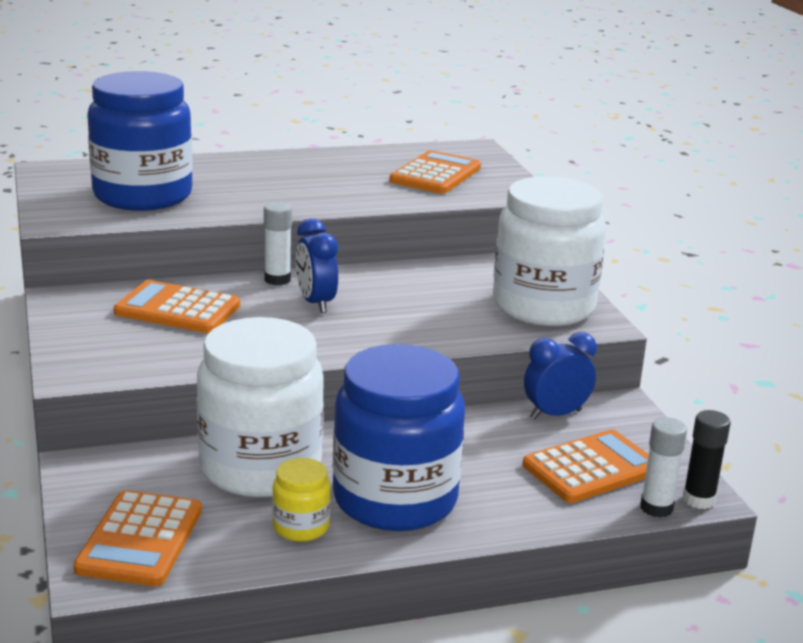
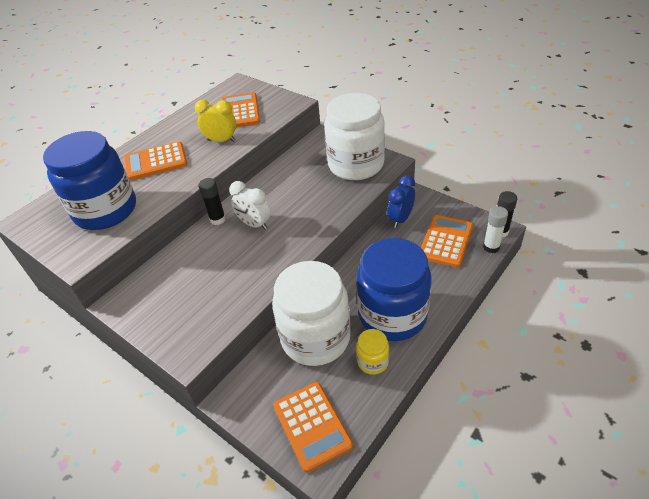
camera: 30 degrees left, 20 degrees up
(177, 309) = (190, 272): orange calculator -> orange calculator (156, 162)
(277, 279) = (217, 219): white glue stick -> black glue stick
(316, 303) = (254, 224): blue clock -> white clock
(368, 191) = (221, 140): none -> yellow clock

